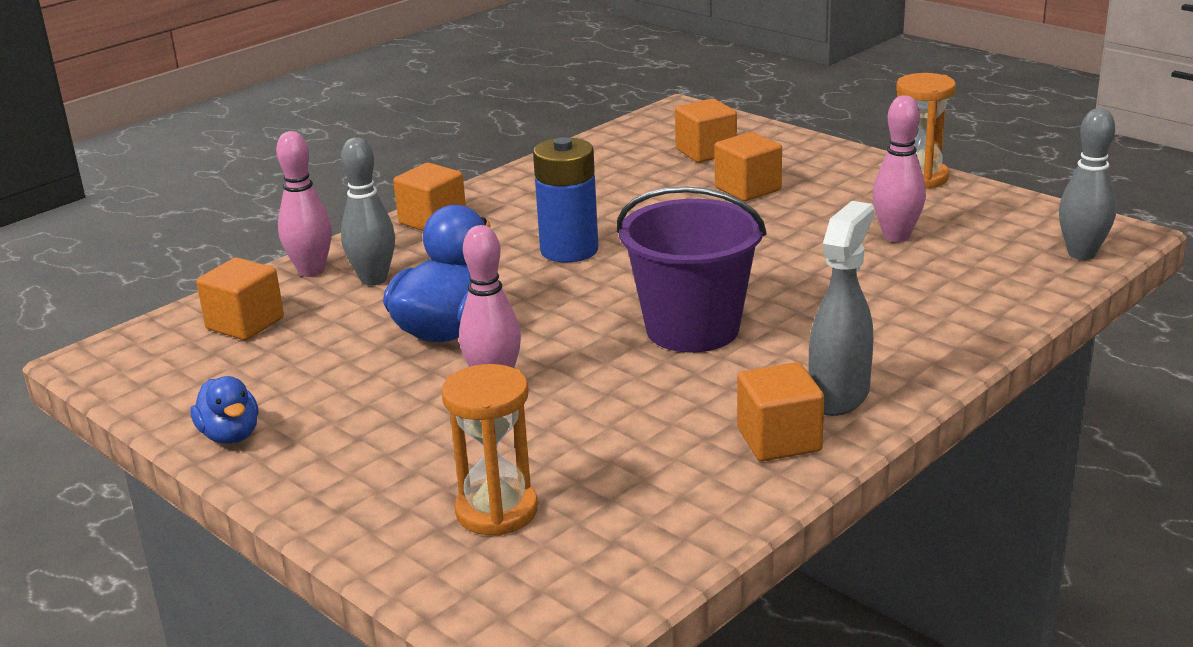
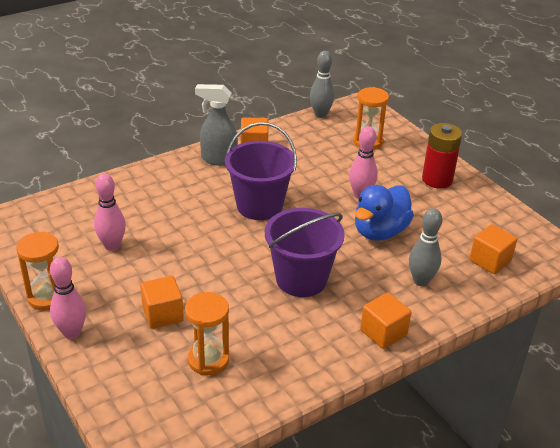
camera: 170 degrees left, 10 degrees up
(230, 435) = (477, 193): blue duck -> none
(311, 271) = (460, 298): pink bowling pin -> pink bowling pin (72, 333)
(320, 447) = (437, 179): none -> red battery
(569, 250) = (301, 279): blue battery -> purple bucket
(657, 167) = (208, 360): none -> orange hourglass
(706, 152) = (162, 372): orange cube -> none
(839, 396) = (218, 159): grey spray bottle -> grey spray bottle turned 60 degrees clockwise
(1081, 254) = (35, 210): grey bowling pin -> grey bowling pin (320, 114)

